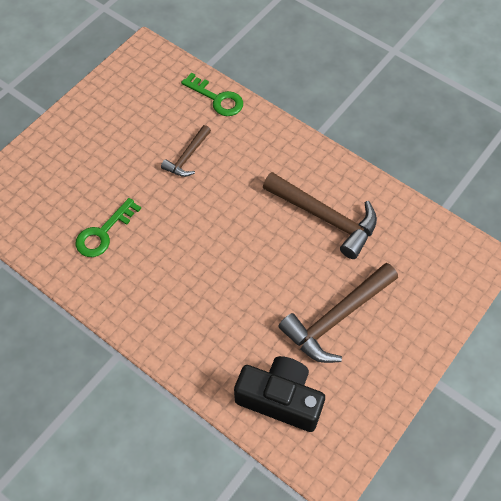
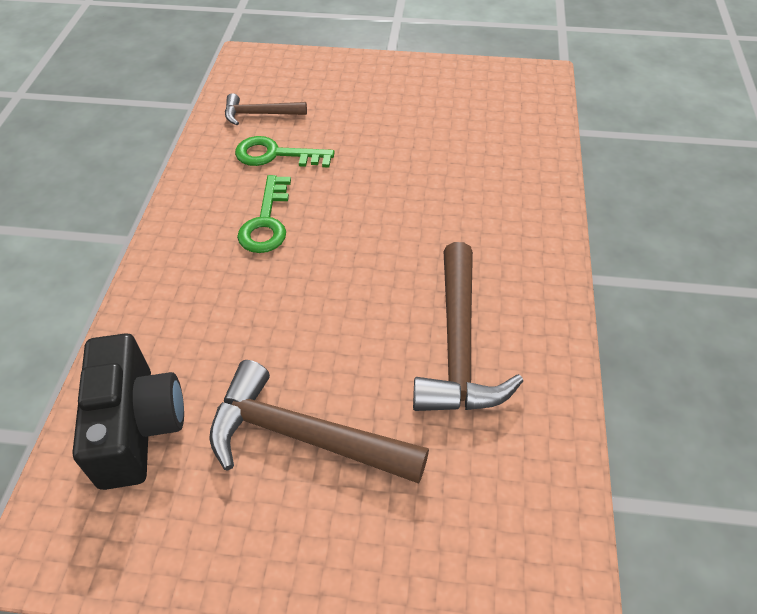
camera: 60 degrees right, 10 degrees down
(187, 157) = (431, 172): brown hammer -> brown hammer (259, 114)
(217, 99) = (538, 158): green key -> green key (266, 222)

